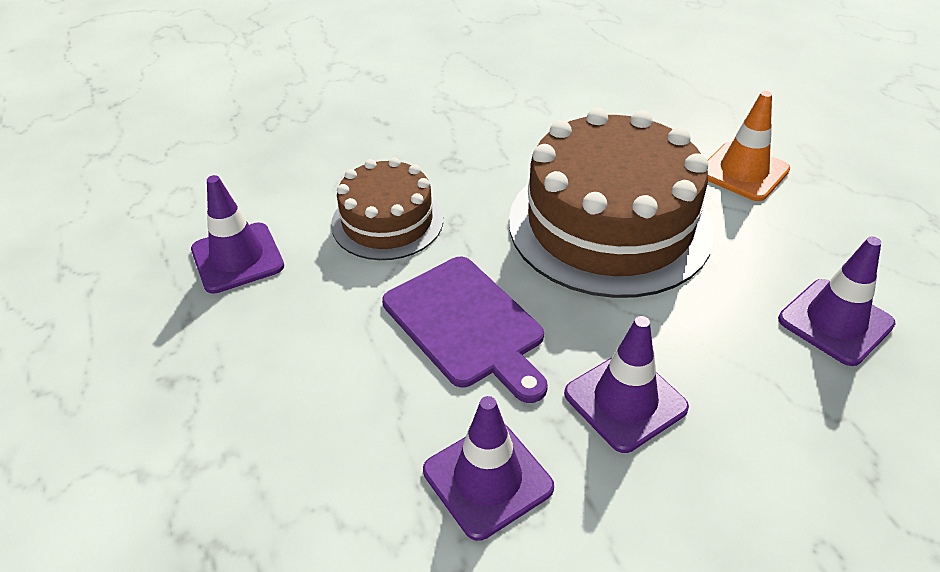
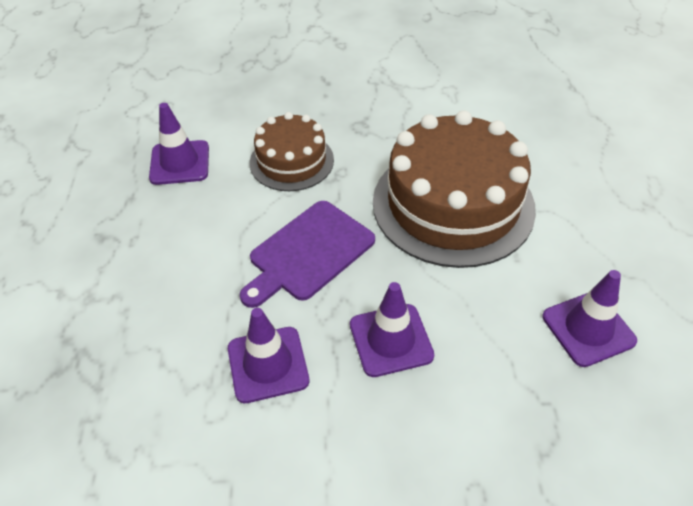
camera: 20 degrees right, 5 degrees up
(466, 325) = (308, 253): purple cutting board -> purple cutting board turned 60 degrees clockwise
(743, 172) = (586, 188): orange traffic cone -> none

